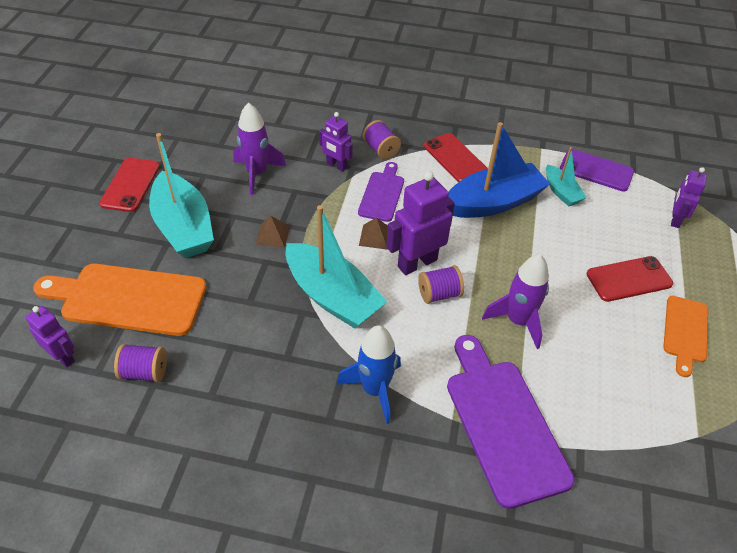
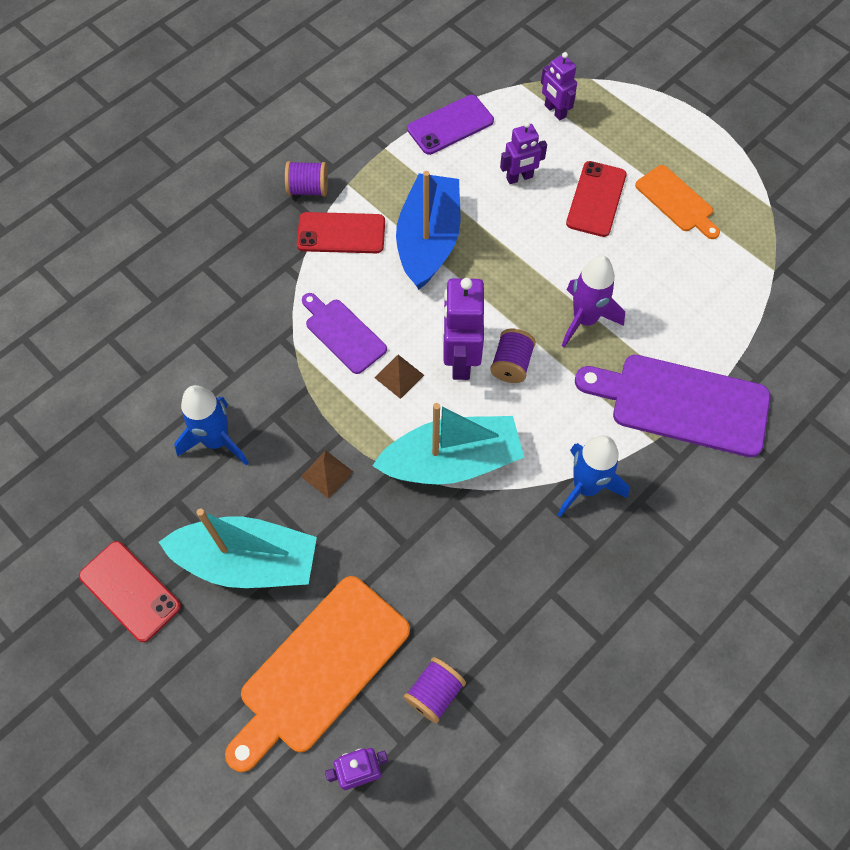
camera: 55 degrees left, 15 degrees up
(257, 173) = (216, 440): purple rocket -> blue rocket
(336, 165) = (265, 352): purple robot -> purple robot (519, 178)
(381, 149) = (273, 294): purple spool -> purple spool (308, 189)
(561, 192) = (456, 174): turquoise boat -> none

